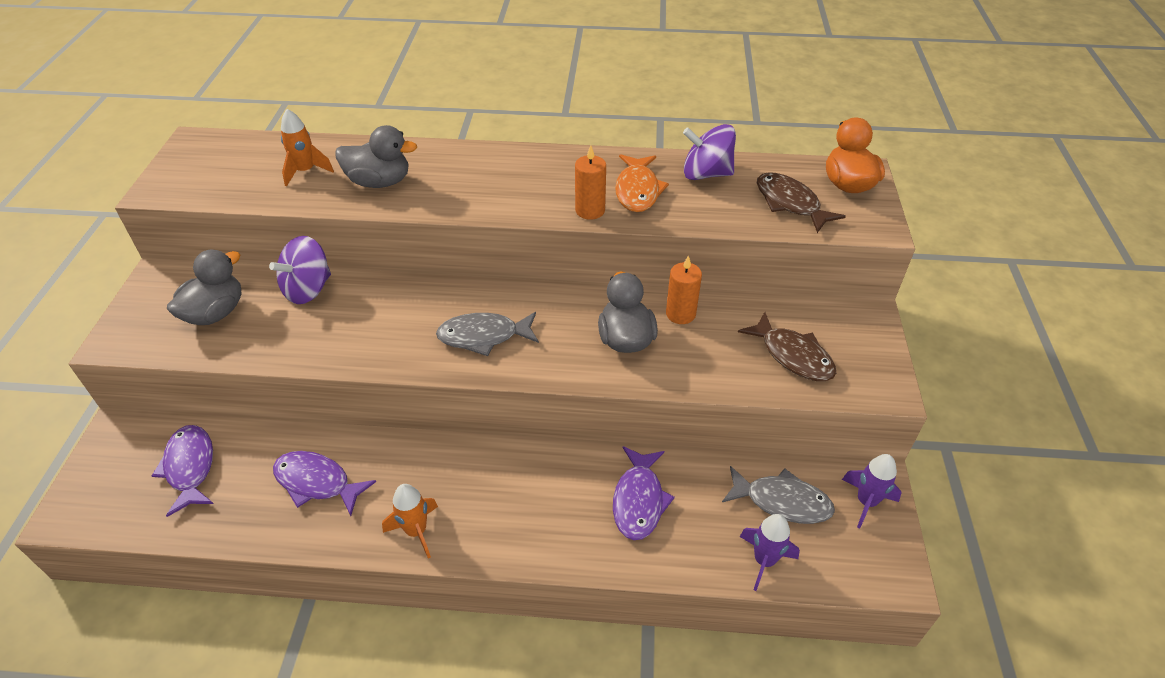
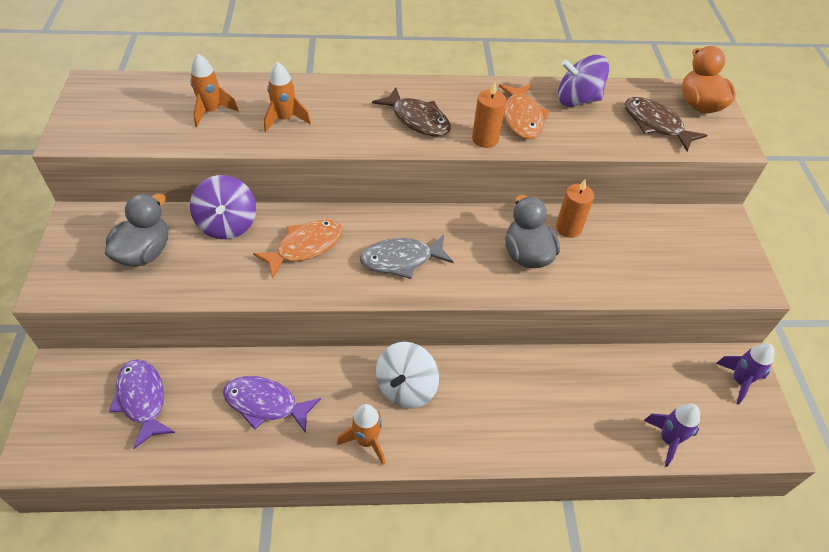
camera: 10 degrees left, 5 degrees up
(308, 289) = (227, 224): purple spinning top -> purple spinning top turned 45 degrees counterclockwise
(379, 182) = (285, 119): grey duck -> orange rocket
(383, 317) = (305, 247): none -> orange fish
(473, 478) = (406, 387): none -> white spinning top
(639, 500) = (553, 396): purple fish -> none
(782, 501) = (672, 386): grey fish -> none
(793, 355) = (671, 260): brown fish -> brown fish (417, 120)

